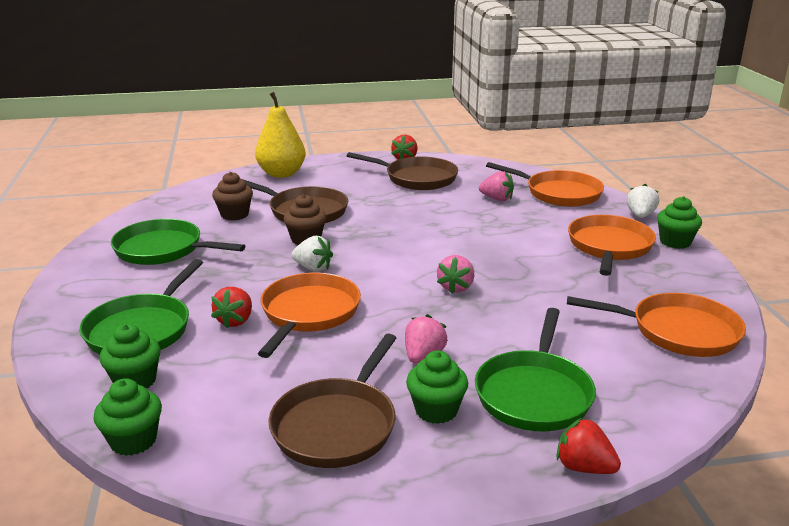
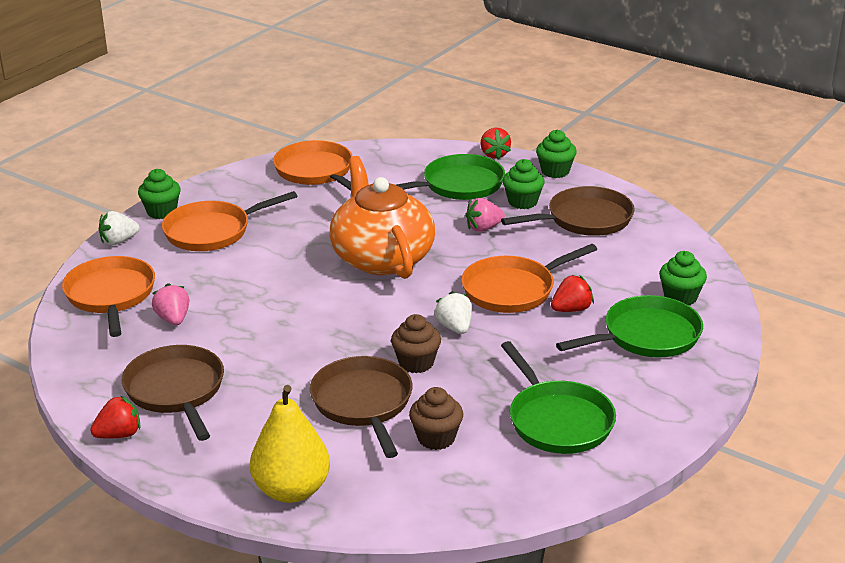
camera: 135 degrees left, 5 degrees up
(133, 440) = (706, 262): green cupcake -> green cupcake (555, 171)
(456, 287) = (382, 258): pink strawberry -> orange teapot

